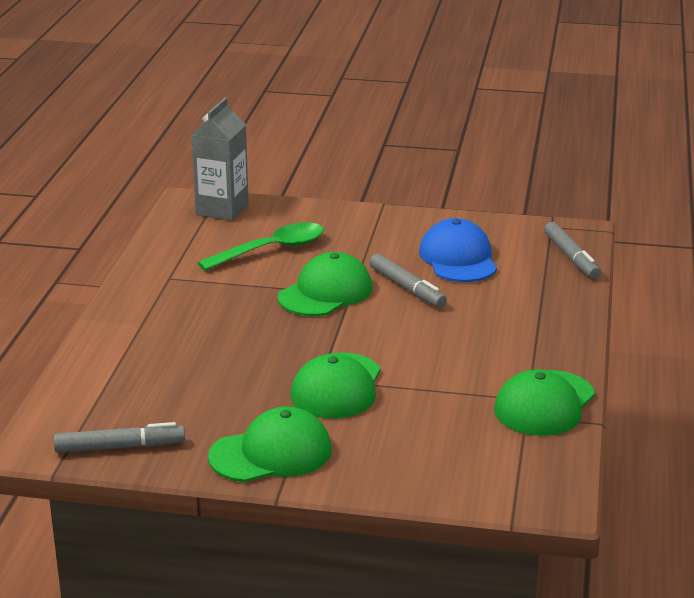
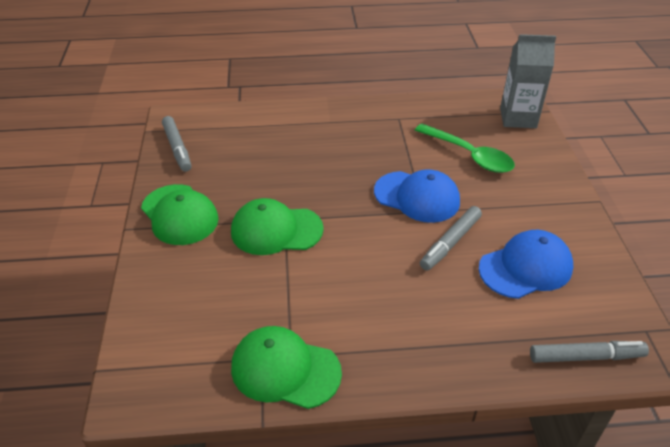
camera: 75 degrees right, 15 degrees up
(325, 292) = (417, 197): green cap -> blue cap
(571, 257) = (586, 357): grey marker -> grey marker turned 150 degrees counterclockwise

